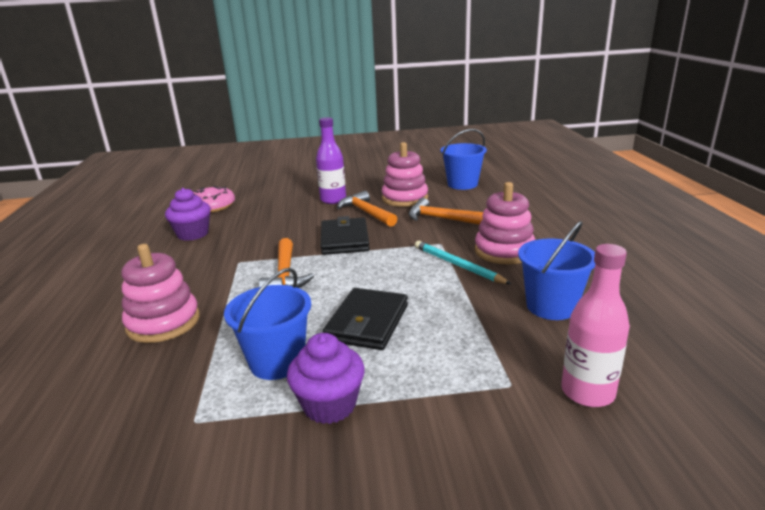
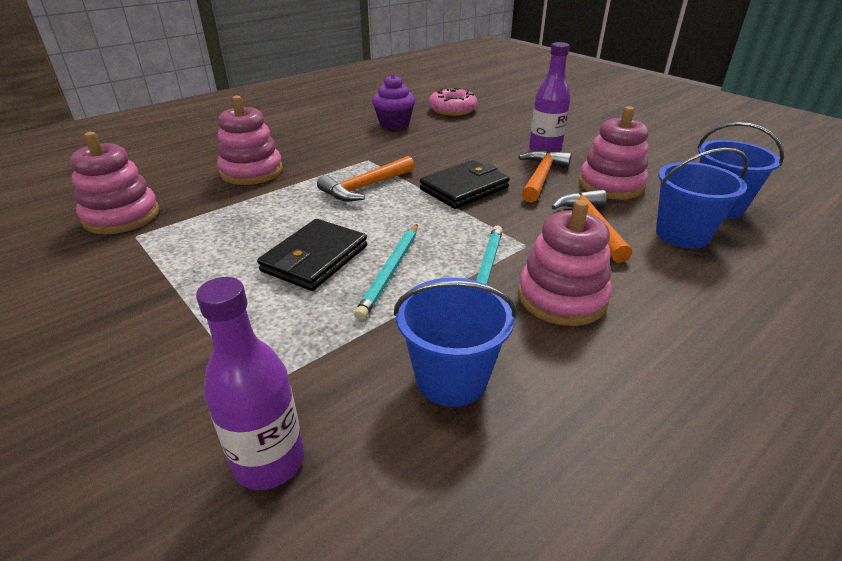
camera: 55 degrees right, 10 degrees up
(132, 427) = (121, 216): none -> pink stacking toy
(277, 362) = (225, 238): blue bucket -> blue bucket (682, 234)
(329, 405) = (175, 286): purple cupcake -> none
(367, 322) = (315, 258): black wallet -> black wallet turned 45 degrees counterclockwise
(420, 296) = (391, 271): none -> turquoise pencil
(587, 392) = (269, 461): pink bottle -> purple bottle

